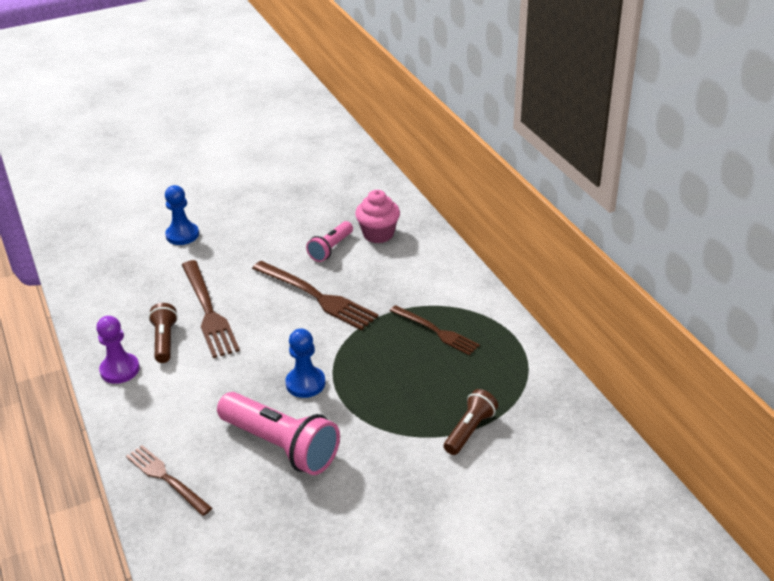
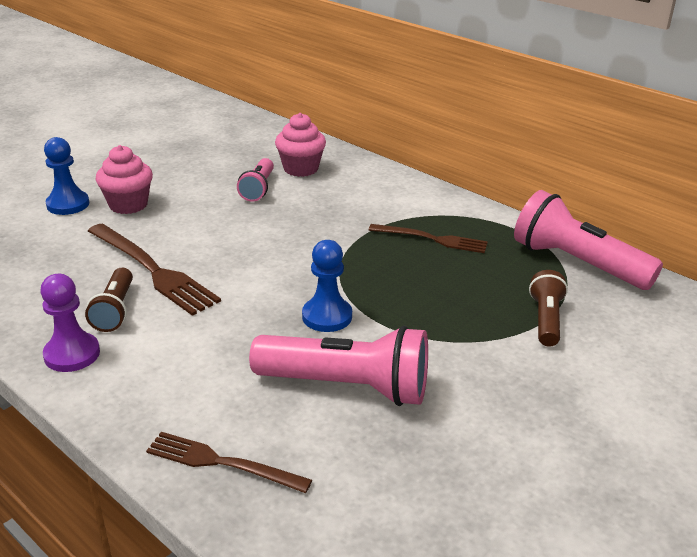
camera: 25 degrees left, 5 degrees down
(165, 340) = (115, 310): brown flashlight -> brown flashlight turned 150 degrees counterclockwise
(224, 244) = (128, 205): none -> pink cupcake
(316, 296) = (275, 233): brown fork -> none
(540, 384) = (577, 263): none -> pink flashlight

